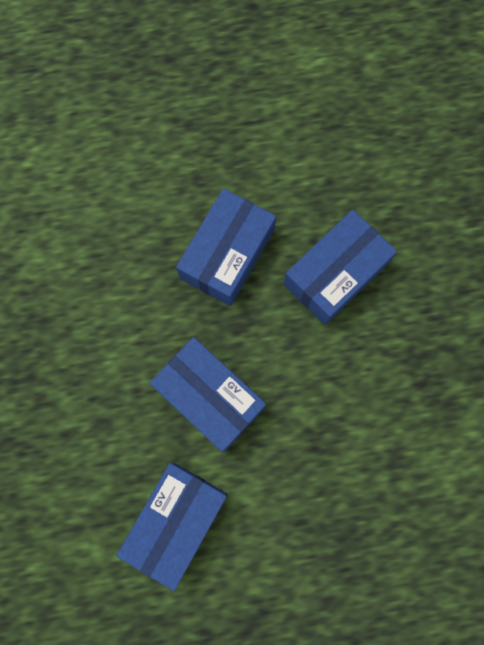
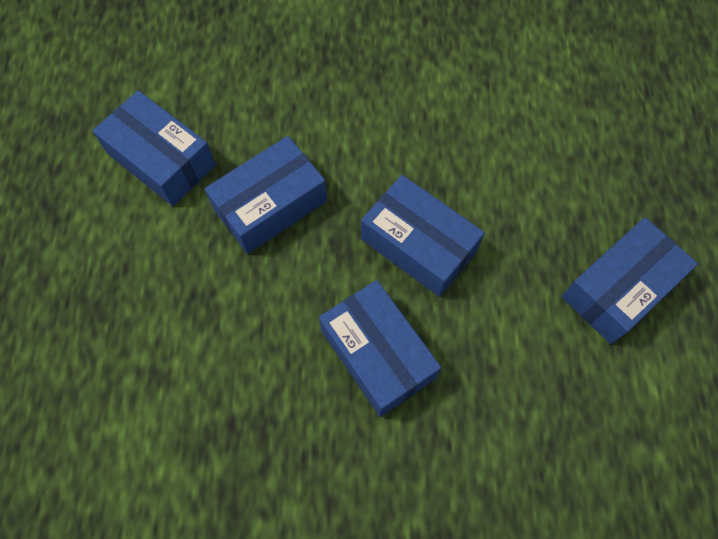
camera: 100 degrees right, 10 degrees down
(238, 88) = (619, 289): none -> blue box

